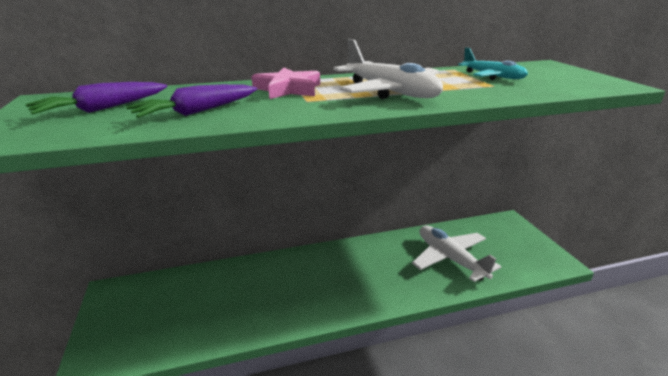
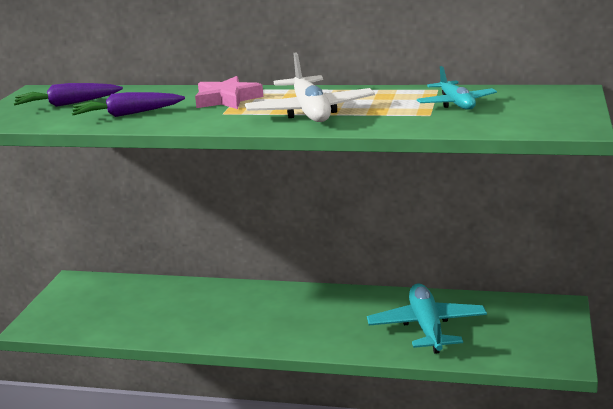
camera: 30 degrees right, 5 degrees down
(450, 259) = (427, 327): white plane -> turquoise plane

